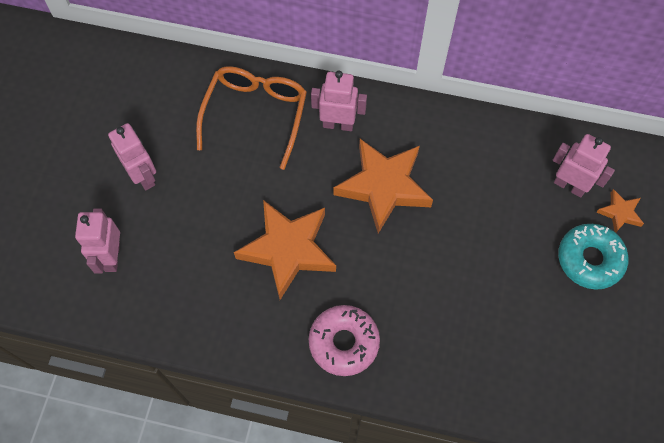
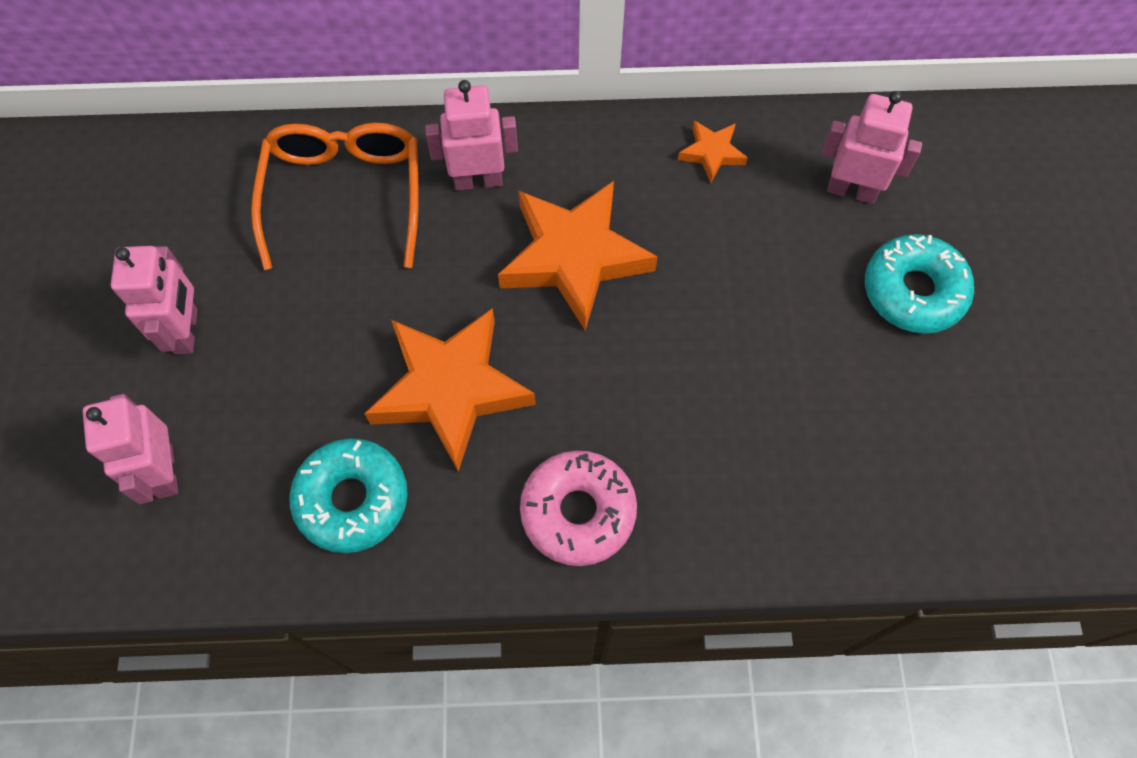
camera: 15 degrees left, 0 degrees up
(144, 176) = (187, 331): pink robot -> pink robot turned 45 degrees clockwise
(214, 301) = (352, 499): none -> turquoise donut
(620, 213) = (936, 213): orange star -> orange star (712, 153)

